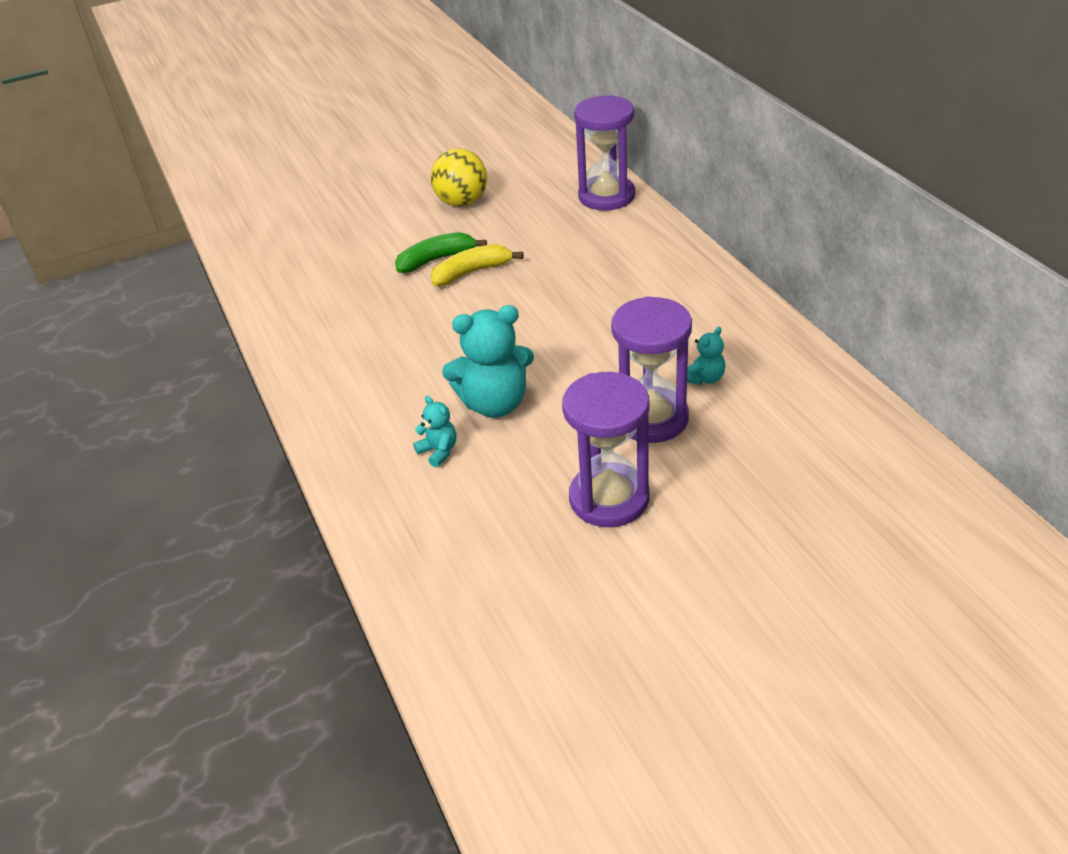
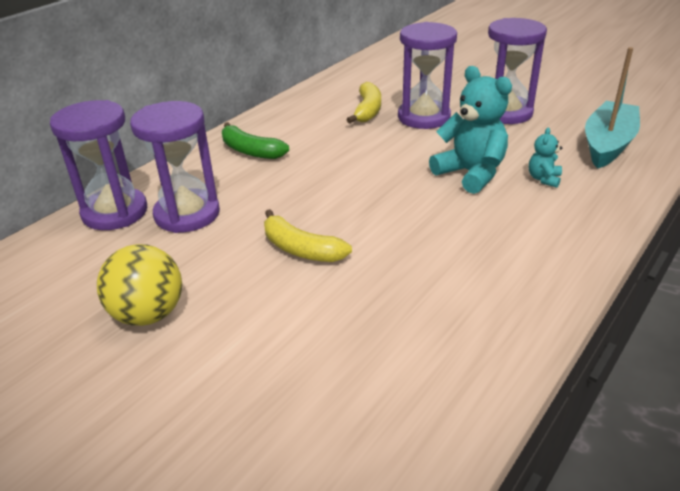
camera: 120 degrees left, 5 degrees down
(436, 260) = (290, 284): green banana -> green banana (250, 151)
(456, 549) = (607, 144): none -> turquoise boat
(573, 228) = (187, 214): none -> purple hourglass
(705, 378) = (367, 110): turquoise teddy bear -> yellow banana

